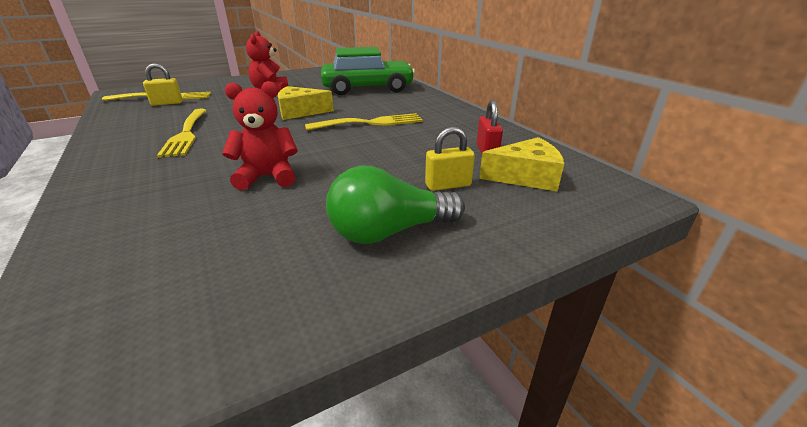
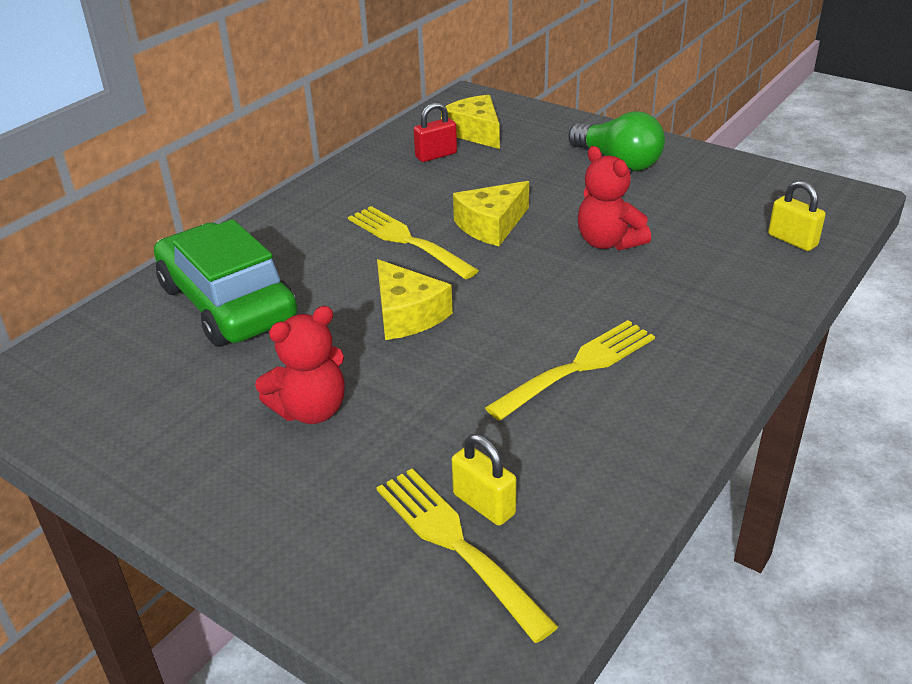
camera: 115 degrees left, 5 degrees up
(353, 146) = (491, 225): none -> yellow cheese
(448, 185) = (526, 158): yellow padlock -> yellow padlock (792, 240)

